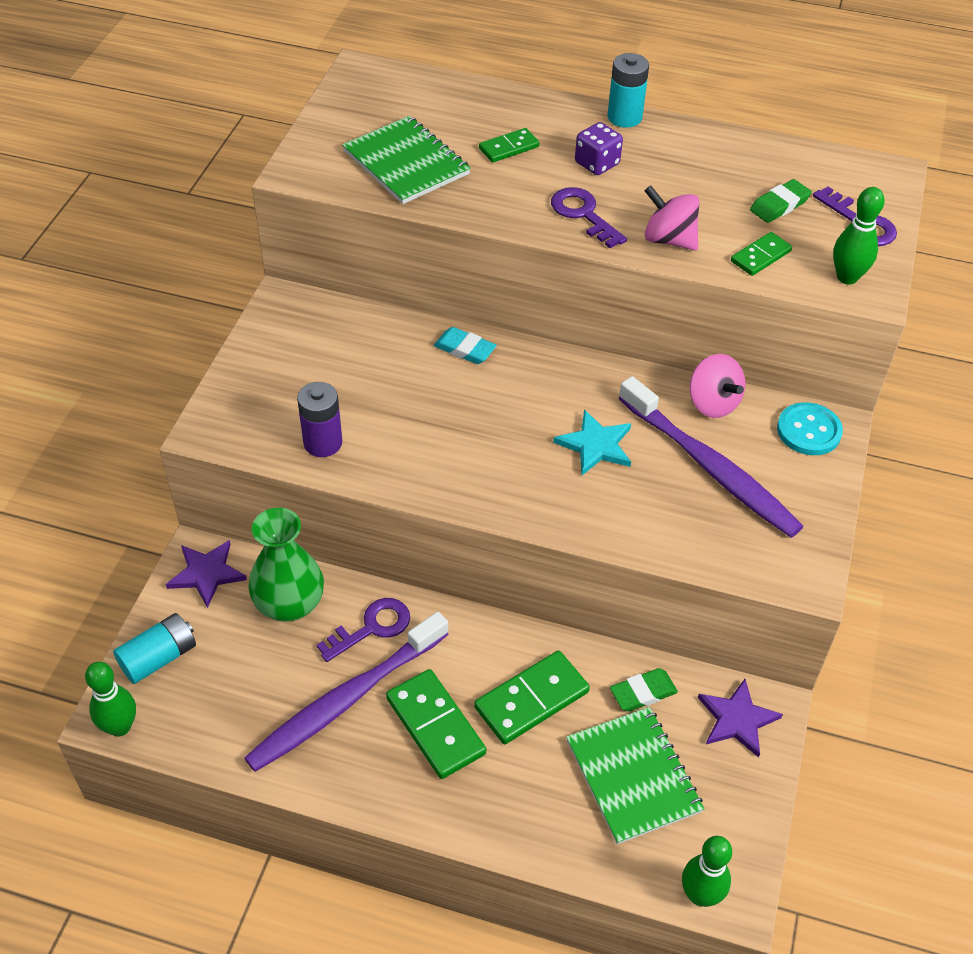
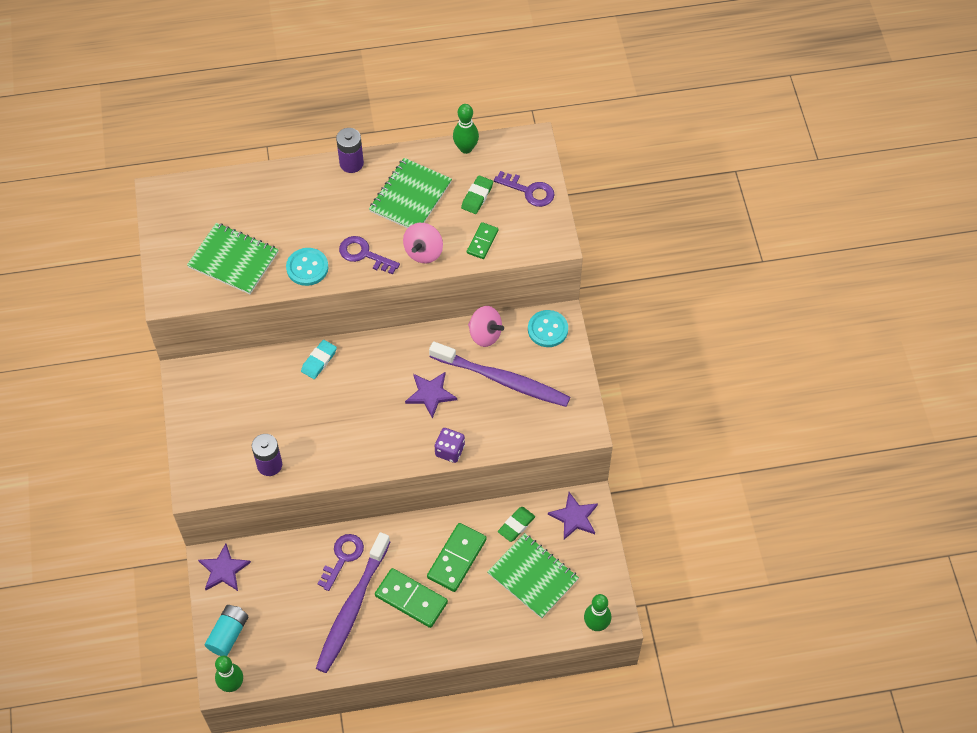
camera: 25 degrees left, 10 degrees up
(289, 604) = (286, 566): green vase -> none
(465, 349) = (319, 361): turquoise eraser -> turquoise eraser turned 60 degrees counterclockwise
(497, 203) = (307, 268): none -> turquoise button
(509, 147) = (291, 220): green domino -> none
(596, 445) = (430, 394): turquoise star -> purple star
(597, 163) = (352, 210): purple dice -> purple dice (450, 450)
(624, 117) = (351, 163): turquoise battery -> purple battery
(669, 239) = (423, 252): pink spinning top -> pink spinning top turned 75 degrees counterclockwise
(684, 175) = (410, 197): none -> green notebook
(847, 277) = (537, 236): green bowling pin -> green bowling pin (466, 148)

